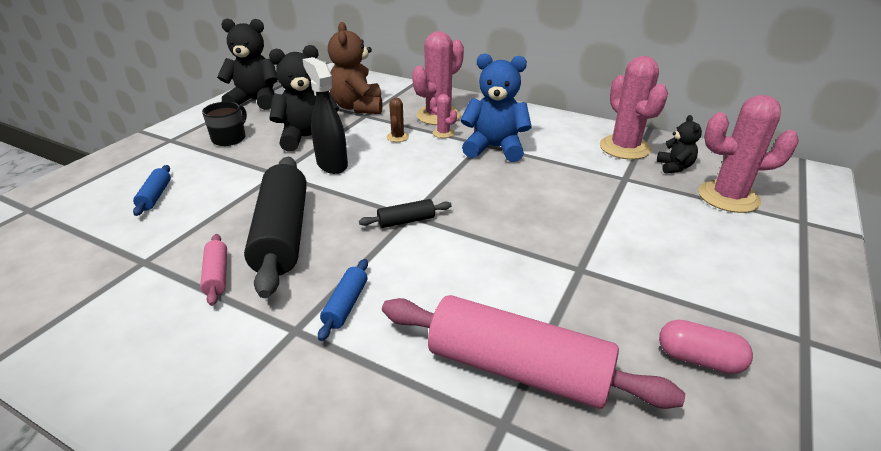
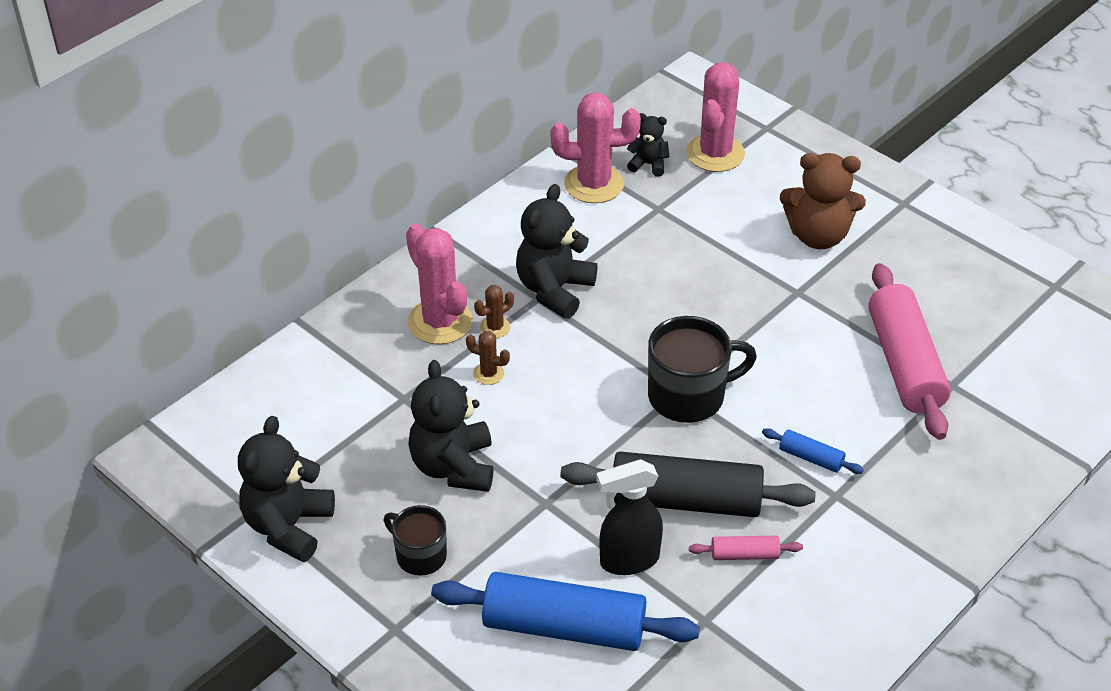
camera: 75 degrees left, 10 degrees up
(155, 196) = (564, 626): blue rolling pin -> blue rolling pin, size x2.28
(332, 164) = (541, 447): black spray bottle -> black spray bottle (628, 560)
(358, 107) = (372, 403): brown teddy bear -> brown teddy bear (818, 236)
(406, 221) = (689, 396): black rolling pin -> black mug
(443, 133) = (495, 327): pink cactus -> brown cactus
(494, 148) = (554, 290): blue teddy bear -> black teddy bear
(517, 369) = (904, 364): pink rolling pin -> pink rolling pin turned 45 degrees counterclockwise
(698, 359) = (912, 265): pink capsule -> none

